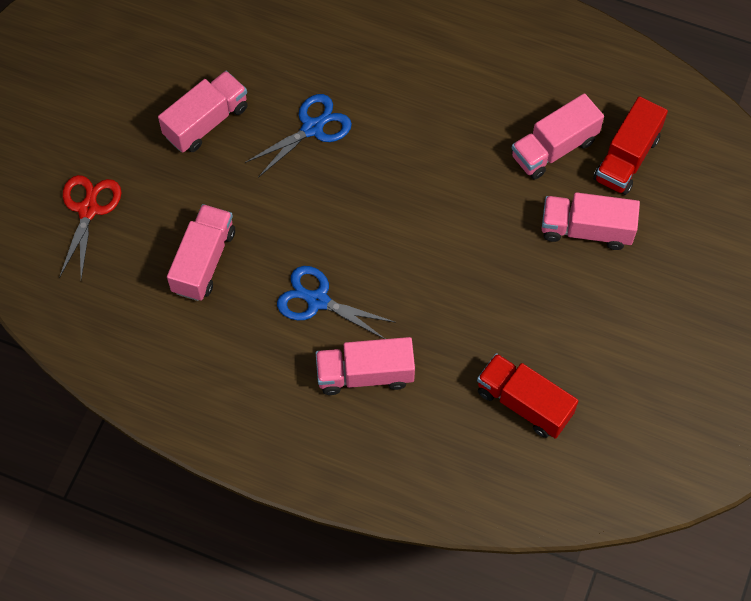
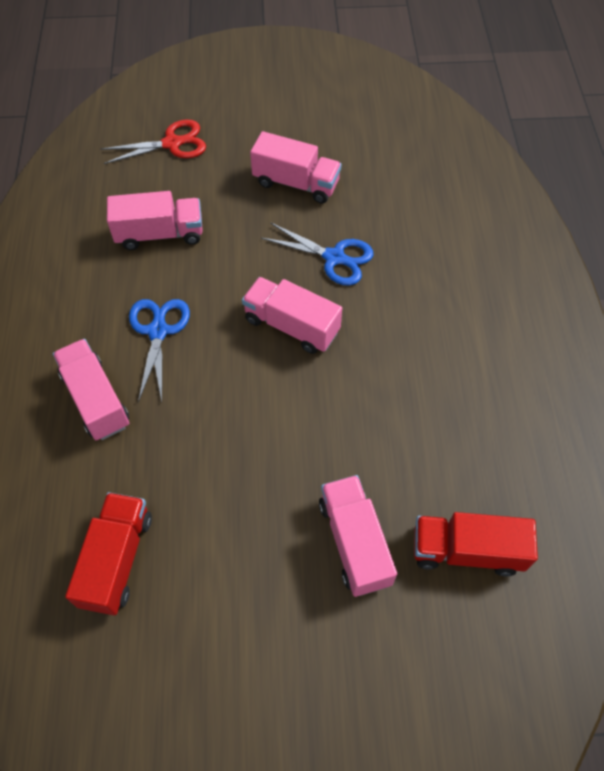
camera: 65 degrees right, 5 degrees down
(554, 148) = (434, 470): pink truck -> pink truck (291, 326)

